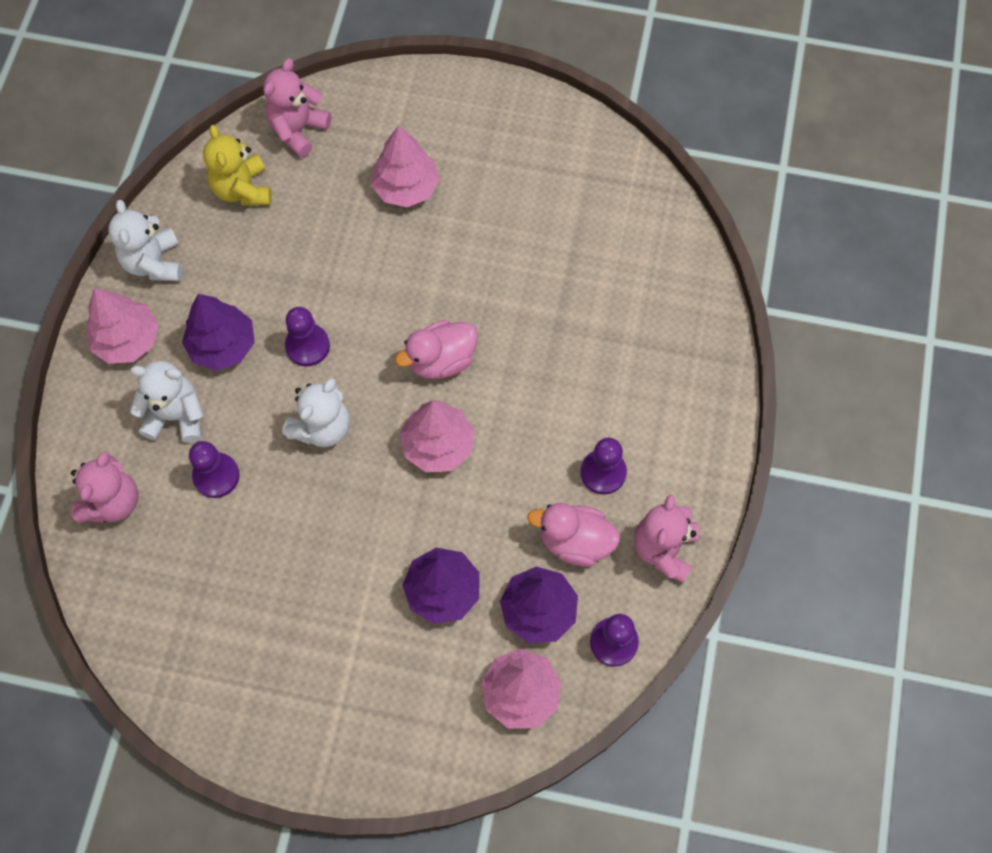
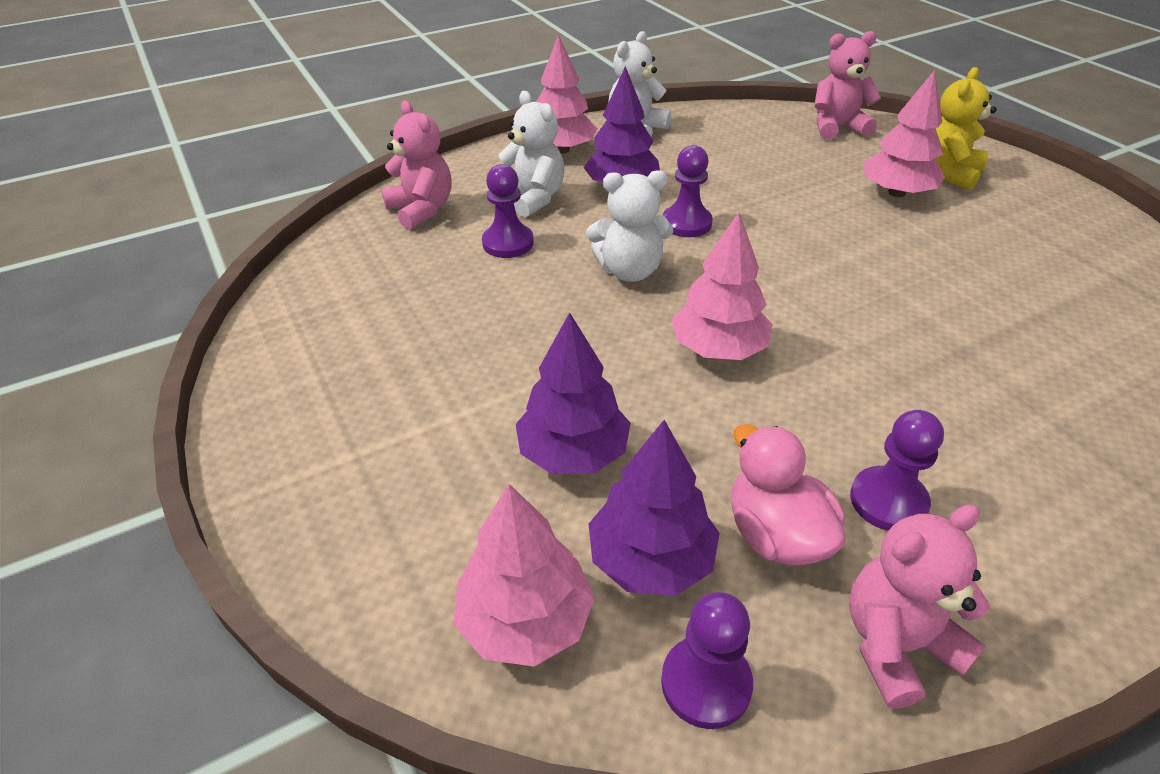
camera: 50 degrees right, 25 degrees down
(112, 502) = (421, 209): pink teddy bear -> pink teddy bear turned 105 degrees counterclockwise
(242, 189) = (751, 131): yellow teddy bear -> yellow teddy bear (947, 173)
(441, 360) = (797, 299): pink duck -> none

